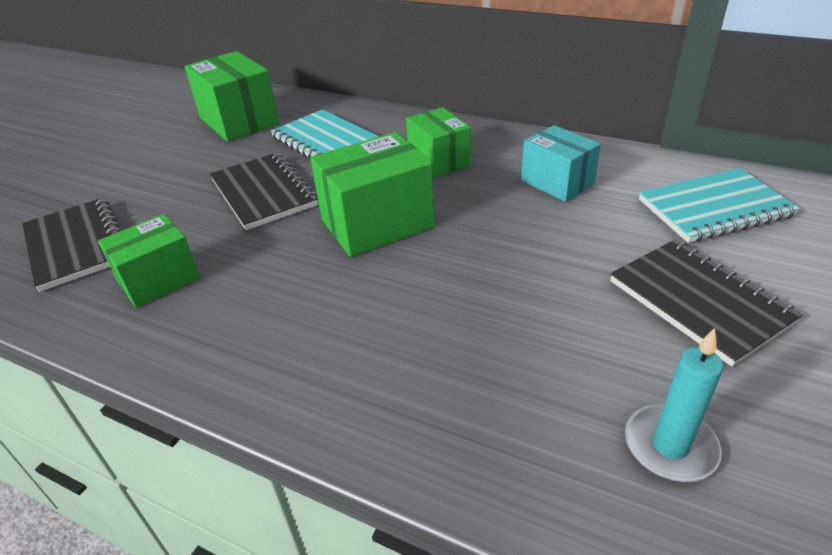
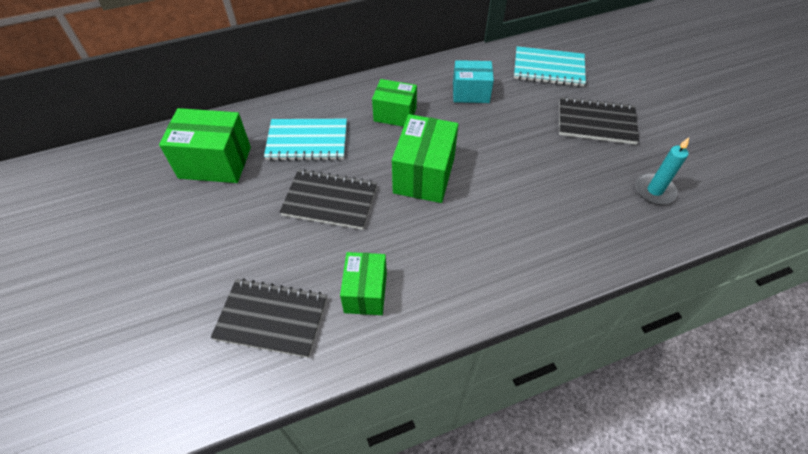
camera: 50 degrees left, 15 degrees up
(714, 208) = (548, 69): turquoise notebook -> turquoise notebook turned 75 degrees clockwise

